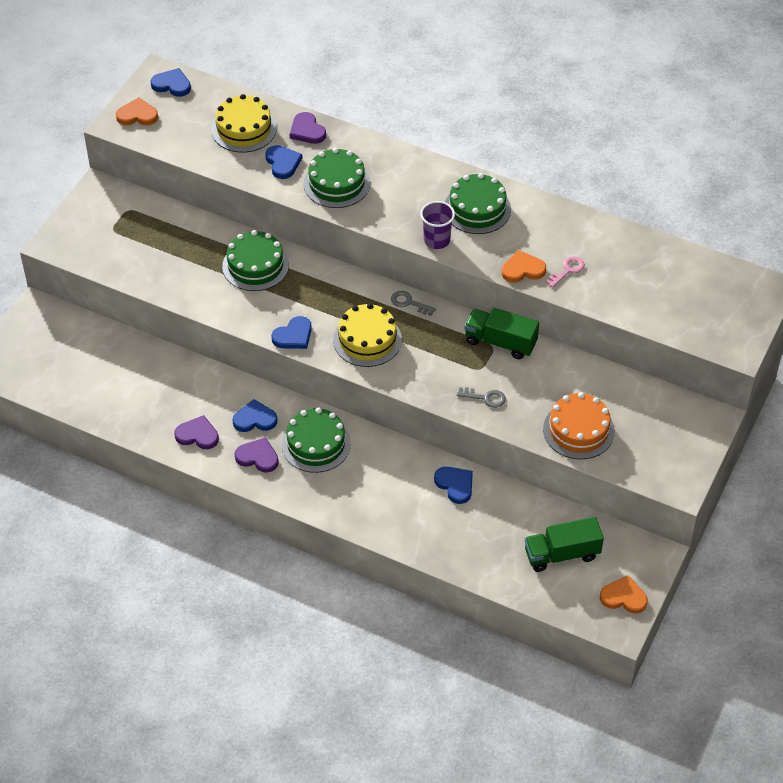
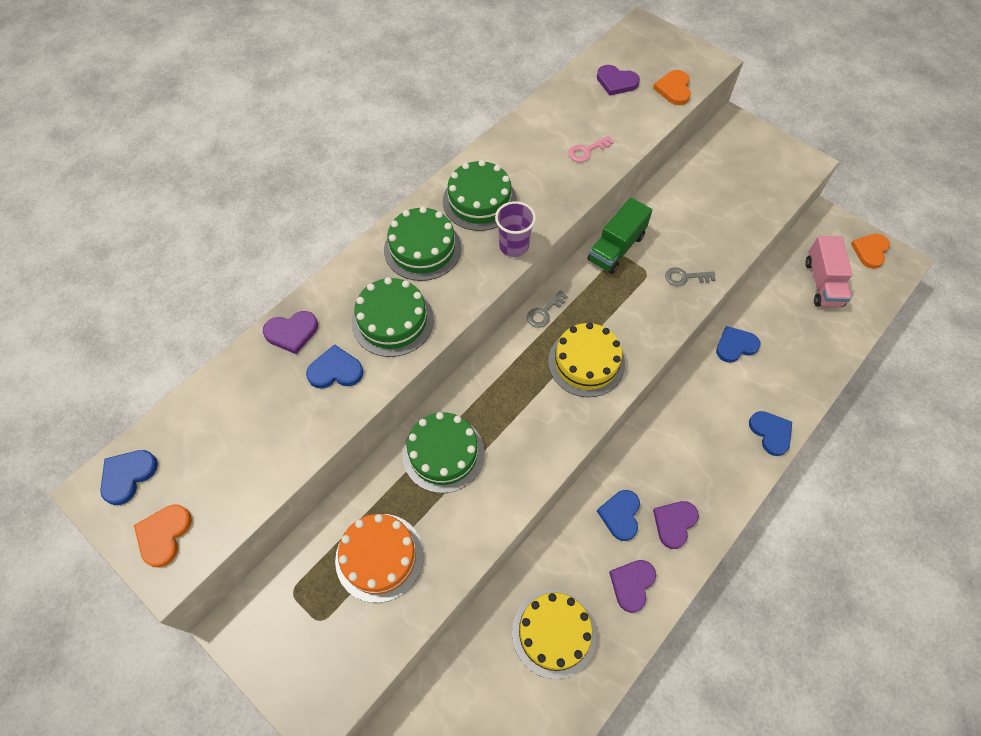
camera: 75 degrees left, 10 degrees up
(244, 129) = (256, 402): yellow cake -> yellow cake (554, 633)
(293, 336) = (563, 435): blue heart -> blue heart (771, 433)
(316, 444) = (666, 459): green cake -> green cake (422, 248)
(485, 398) = (685, 277): grey key -> grey key turned 120 degrees counterclockwise
(522, 269) = (576, 184): orange heart -> orange heart (673, 89)
(562, 554) = (822, 283): green truck -> pink truck
(567, 270) = (587, 151): pink key -> pink key turned 90 degrees counterclockwise
(578, 430) = (736, 215): orange cake -> orange cake (379, 557)
(671, 278) = (616, 82): none -> purple heart

